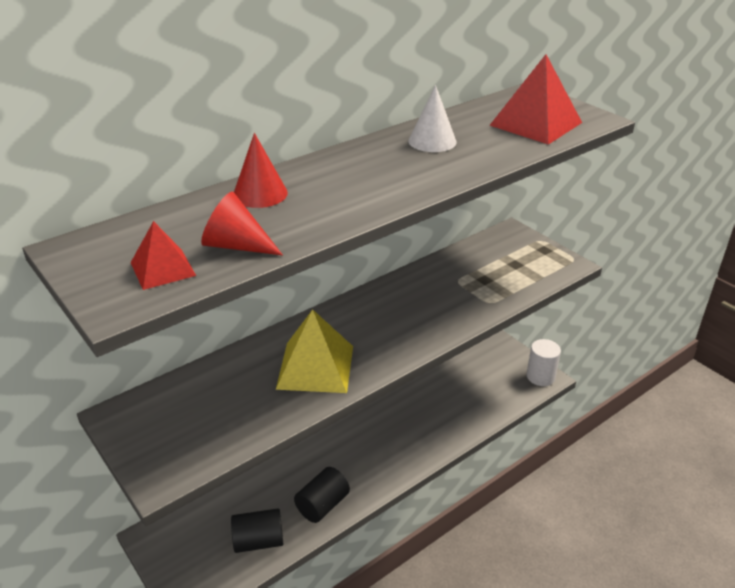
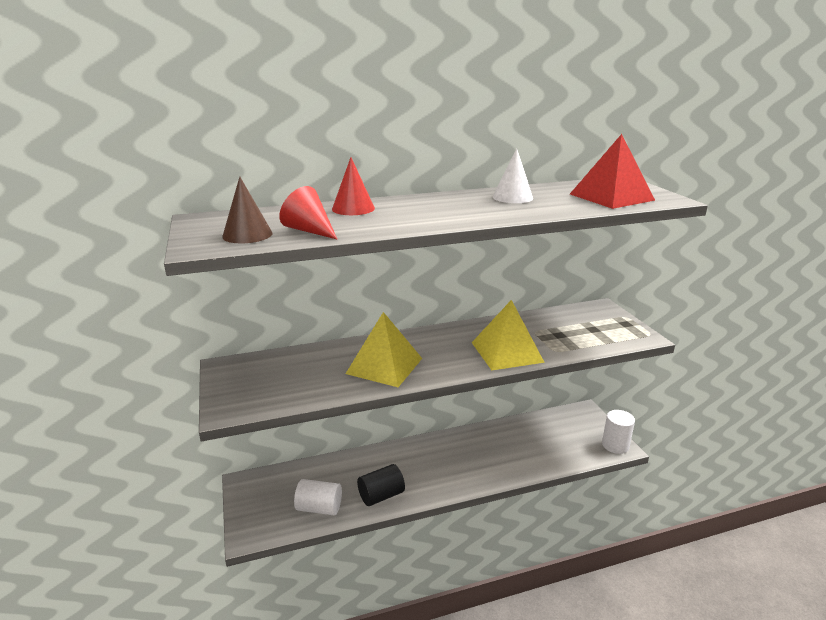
camera: 20 degrees right, 10 degrees down
(163, 269) = (247, 235): red pyramid -> brown cone
(258, 541) = (319, 508): black cylinder -> white cylinder
(441, 316) = (506, 352): none -> yellow pyramid

